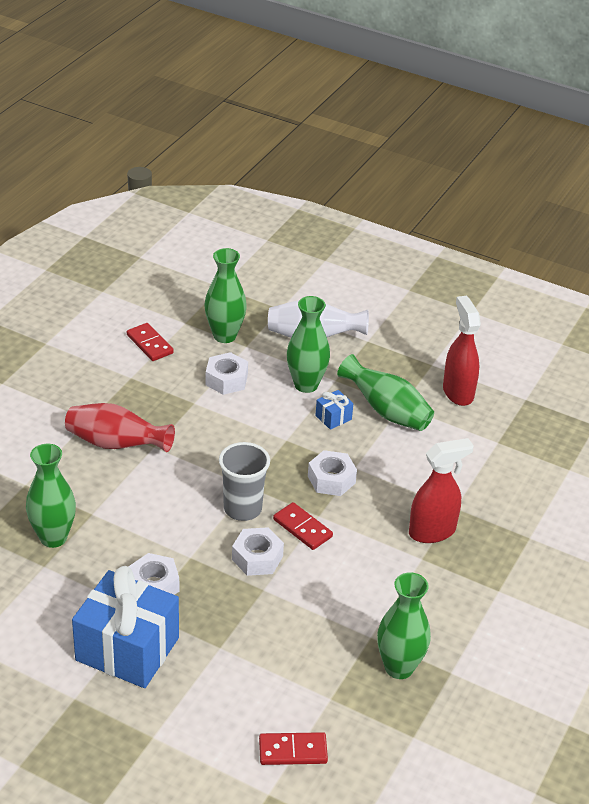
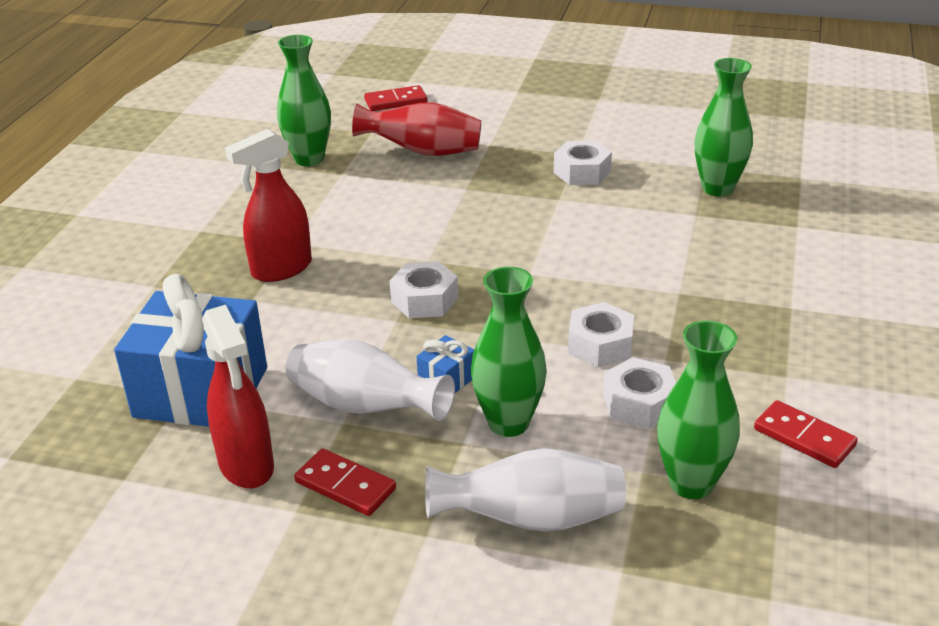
camera: 170 degrees right, 5 degrees down
(116, 444) = (729, 285): red vase -> red vase (423, 152)
(127, 649) = (575, 130): blue gift -> blue gift (201, 392)
(242, 509) = (524, 249): grey cup -> none
(257, 558) = (485, 210): white nut -> white nut (600, 345)
(302, 528) = (443, 244): red domino -> red domino (345, 486)
(386, 411) = (365, 407): green vase -> white vase

